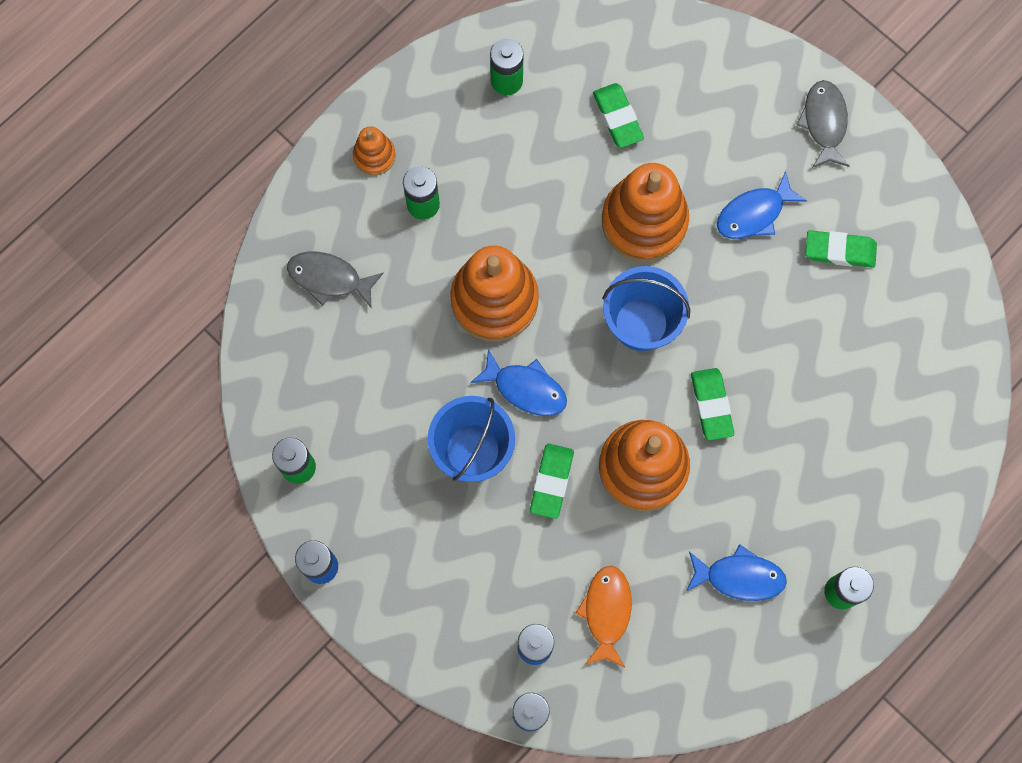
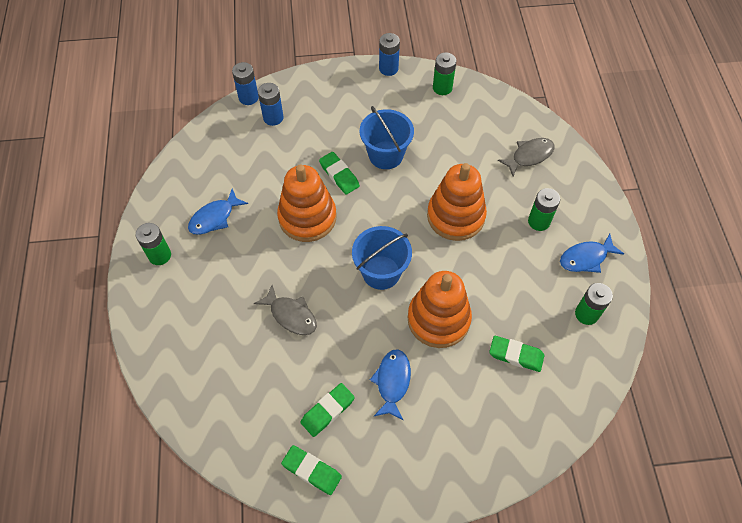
camera: 130 degrees right, 15 degrees down
(374, 156) = (586, 219): orange stacking toy -> none
(526, 388) = (395, 197): blue fish -> blue fish (586, 258)
(606, 612) = (258, 154): orange fish -> none
(711, 405) = (307, 271): green eraser -> green eraser (312, 471)
(824, 122) = (415, 475): grey fish -> grey fish (291, 315)

